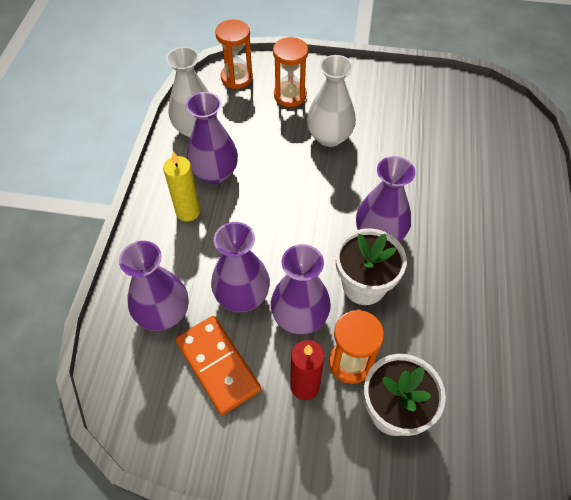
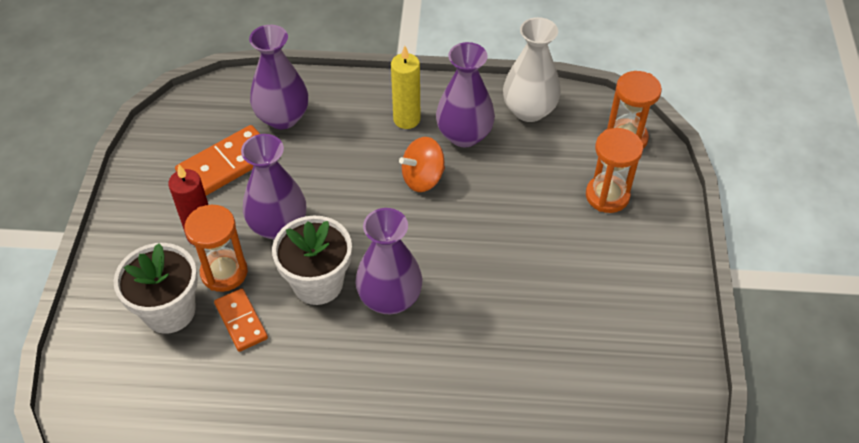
camera: 85 degrees right, 5 degrees down
(242, 296) = (303, 176): purple vase -> none
(258, 204) = (423, 178): none -> orange spinning top
(329, 137) = (541, 242): white vase -> none
(403, 346) = (241, 321): none -> orange domino

